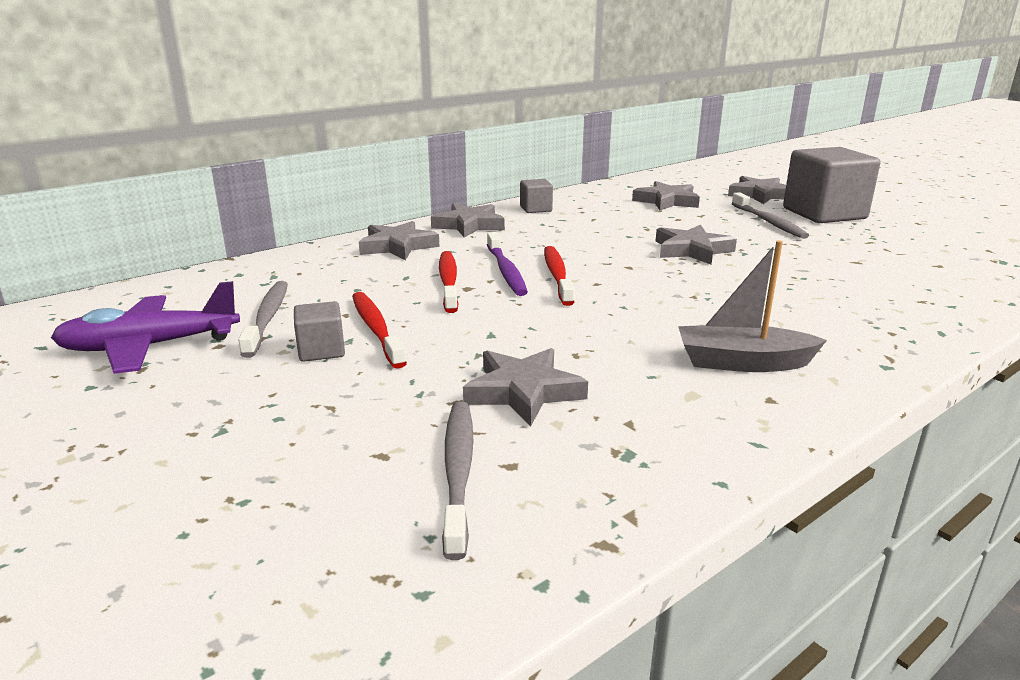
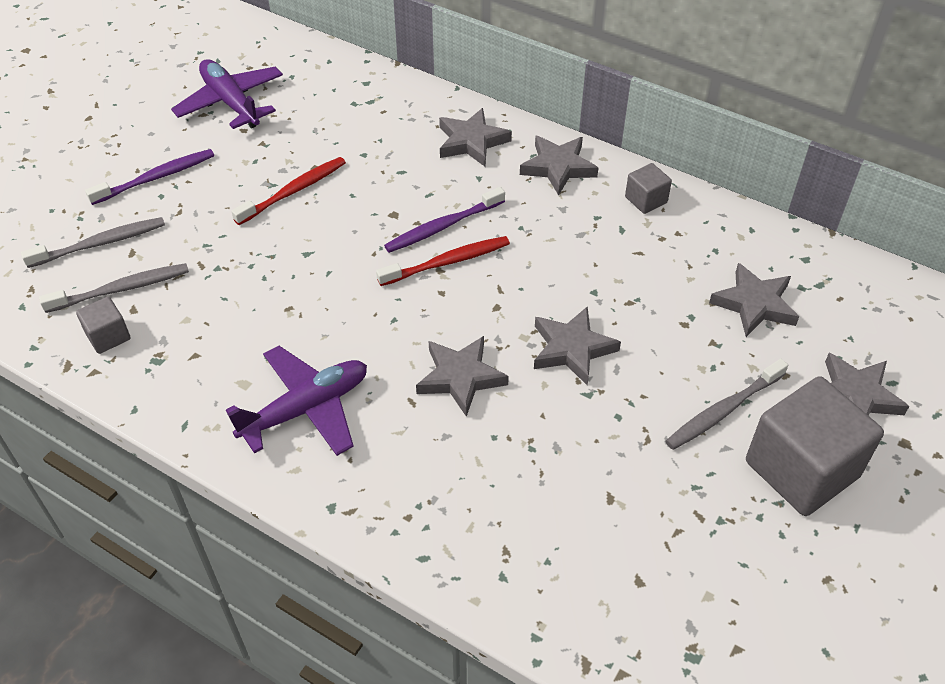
camera: 70 degrees right, 25 degrees up
(233, 417) = (156, 178): none -> purple toothbrush
(268, 318) = (292, 132): grey toothbrush -> grey toothbrush (100, 243)
(321, 350) = (251, 178): grey cube -> grey cube (108, 336)
(448, 281) = (401, 199): red toothbrush -> none
(523, 392) = (222, 293): grey star -> grey star (460, 377)
(742, 362) = (306, 409): grey boat -> purple plane

